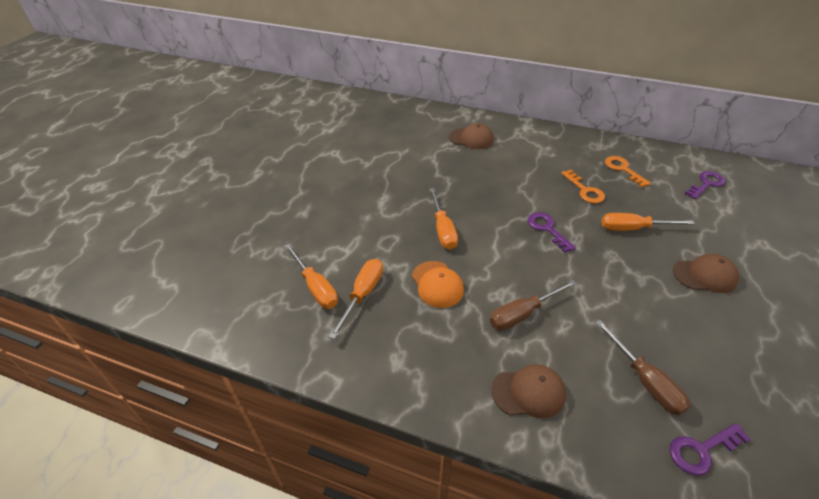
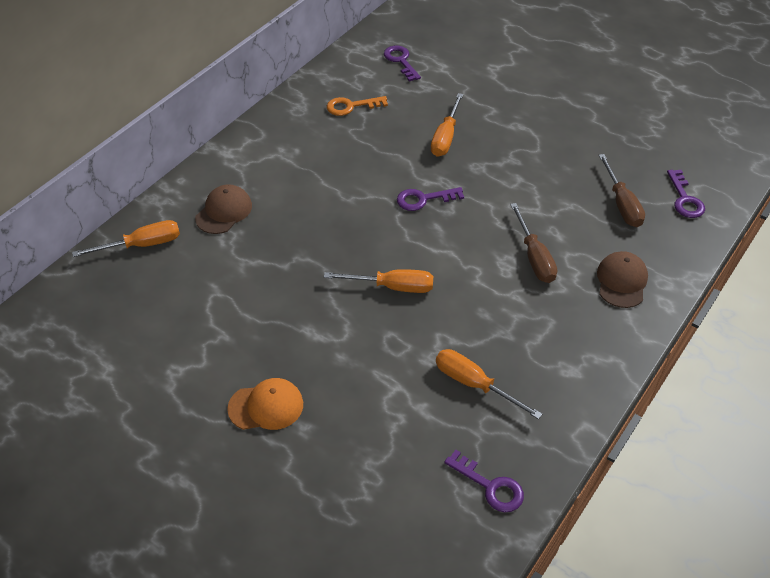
camera: 75 degrees left, 5 degrees up
(267, 321) = (490, 486): none -> purple key
(316, 287) = (450, 429): orange screwdriver -> orange screwdriver (142, 245)
(437, 284) = (477, 313): orange cap -> orange cap (266, 406)
(585, 190) = (373, 148): orange key -> none
(645, 380) = (621, 204): brown screwdriver -> brown screwdriver turned 90 degrees clockwise
(704, 275) = (520, 119): brown cap -> none

